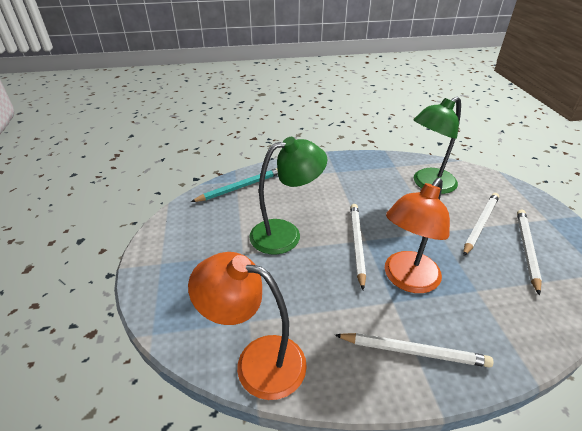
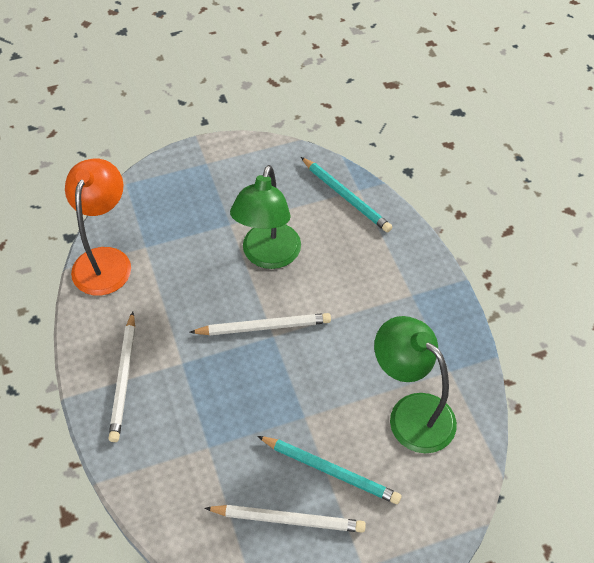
camera: 80 degrees right, 15 degrees up
(285, 234) = (268, 256): green lamp -> green lamp turned 45 degrees clockwise
(406, 279) = (214, 376): orange lamp -> none
(480, 224) = (330, 471): white pencil -> turquoise pencil

